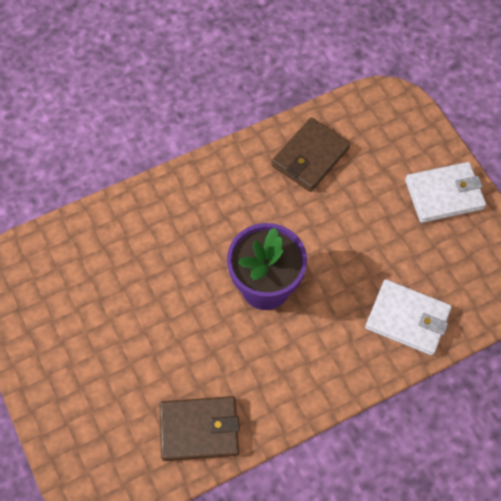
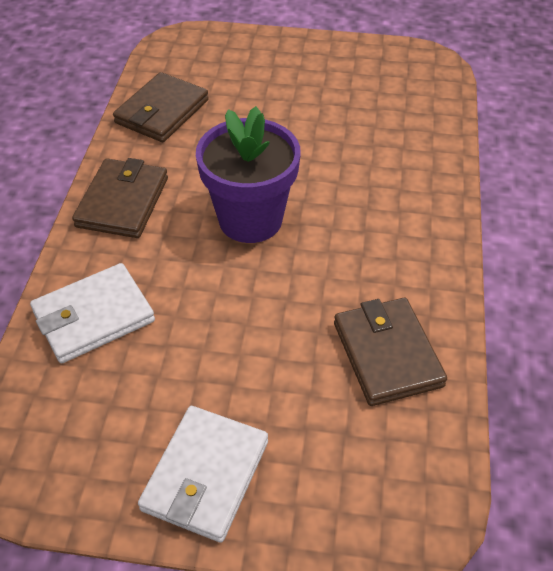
camera: 125 degrees right, 15 degrees down
(311, 378) = (123, 202): none -> brown wallet

